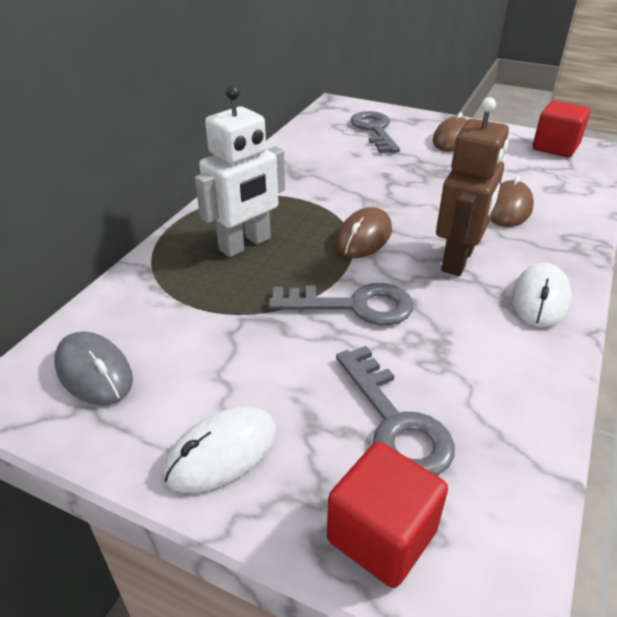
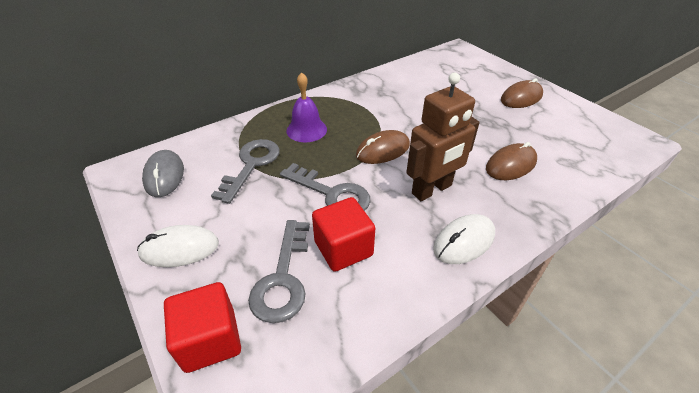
camera: 30 degrees right, 5 degrees up
(245, 244) = (306, 130): white robot -> purple bell
(374, 130) = (467, 75): grey key -> grey key (251, 165)
(555, 147) = (605, 129): red cube -> red cube (343, 248)

